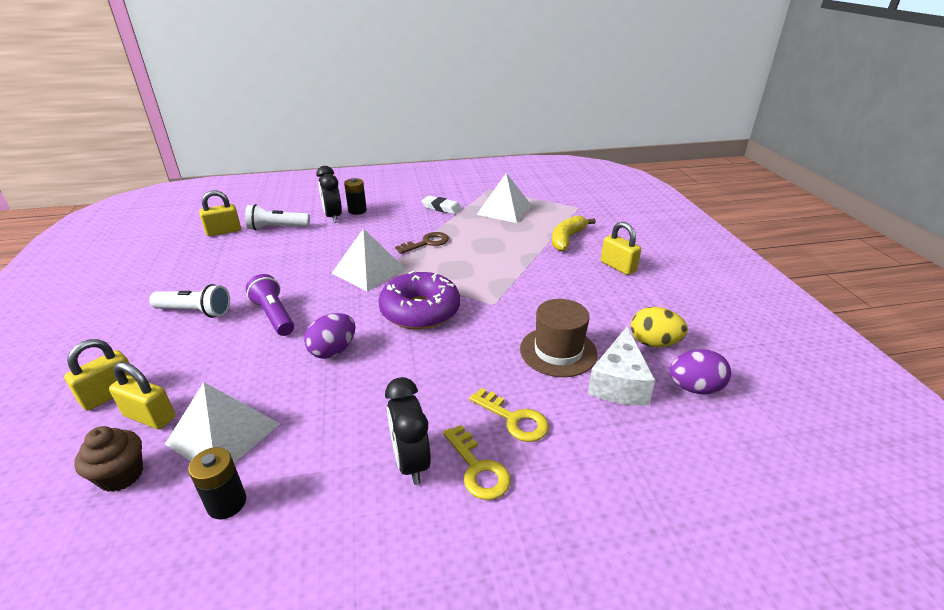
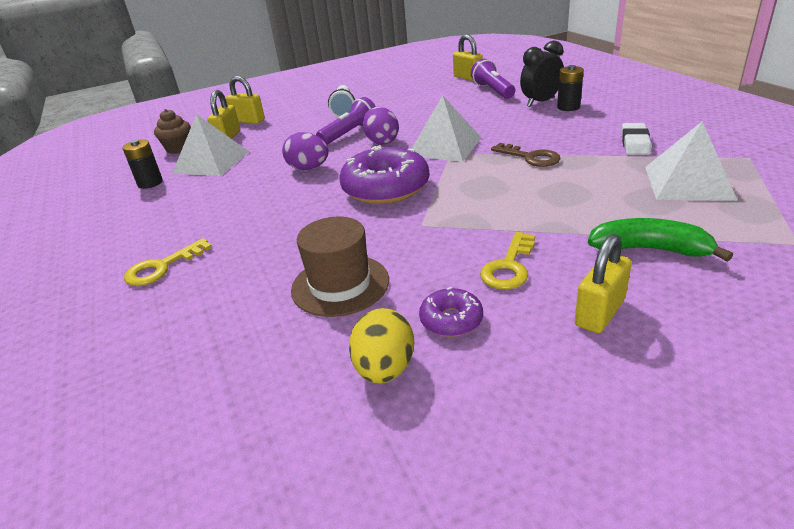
camera: 80 degrees right, 0 degrees up
(277, 228) = (493, 91): white flashlight -> purple flashlight
(411, 462) = (175, 235): black clock -> none
(514, 419) = (223, 274): yellow key -> yellow key (509, 266)
(567, 239) = (650, 249): yellow banana -> green banana
(612, 312) = (451, 320): none -> purple donut
(619, 383) = (287, 341): white cheese -> none
(694, 388) = (284, 418): purple egg -> purple egg (382, 141)

